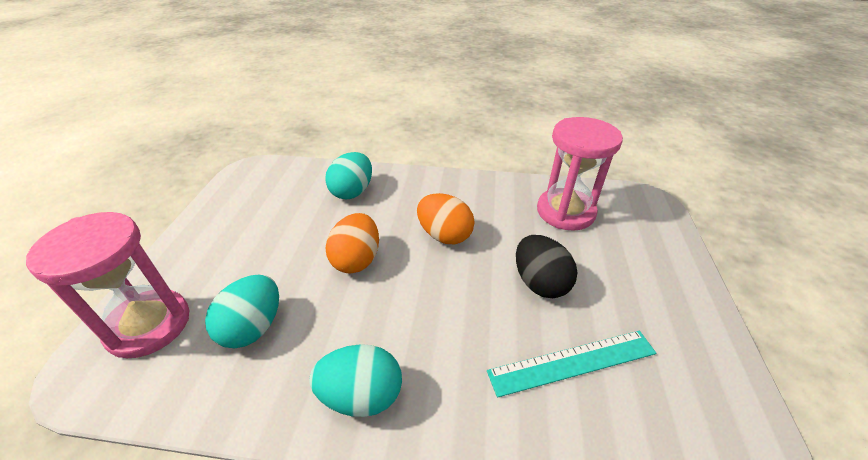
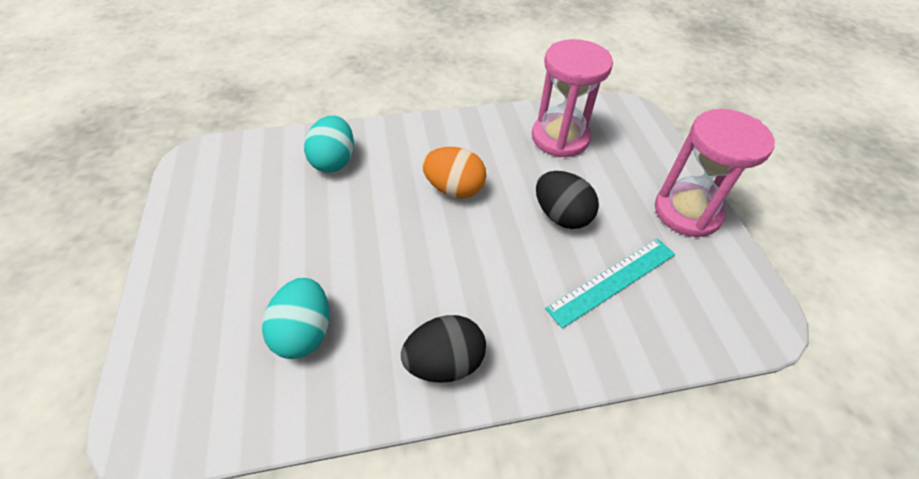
camera: 20 degrees left, 10 degrees up
(149, 325) = (186, 362): pink hourglass -> pink hourglass (687, 212)
(356, 260) = (376, 236): orange egg -> none
(361, 395) = (444, 362): turquoise egg -> black egg

